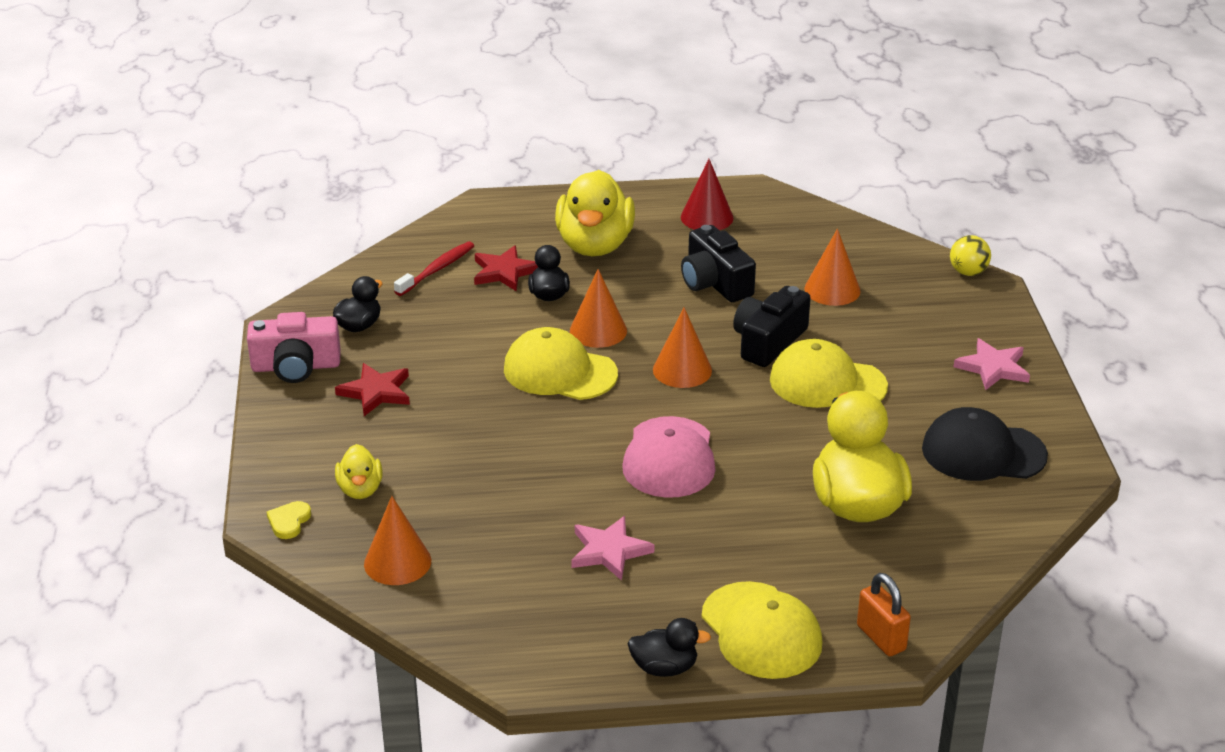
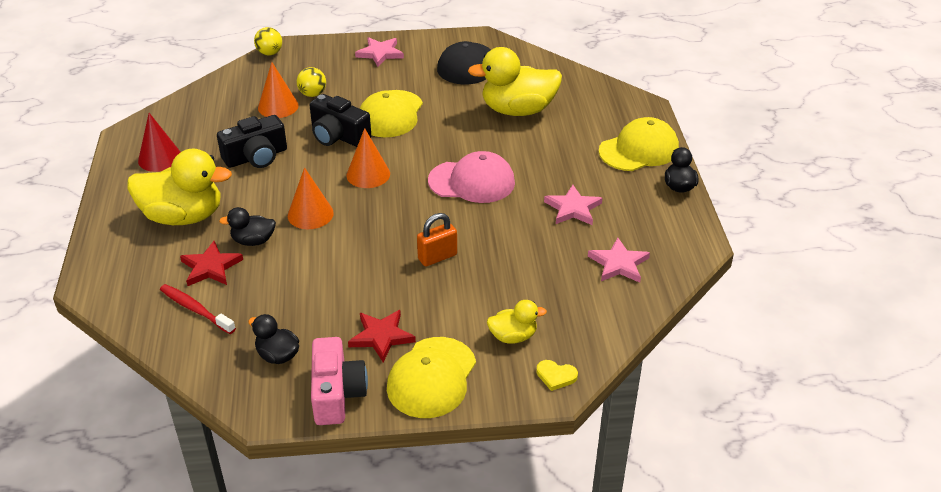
camera: 90 degrees left, 5 degrees up
(397, 562) = (597, 310): orange cone -> none
(486, 588) = (619, 264): none -> pink star
(559, 372) = (363, 233): yellow cap -> yellow cap (432, 377)
(867, 315) = (312, 94): none -> yellow ball
(881, 638) = (636, 109): orange padlock -> orange padlock (437, 257)

